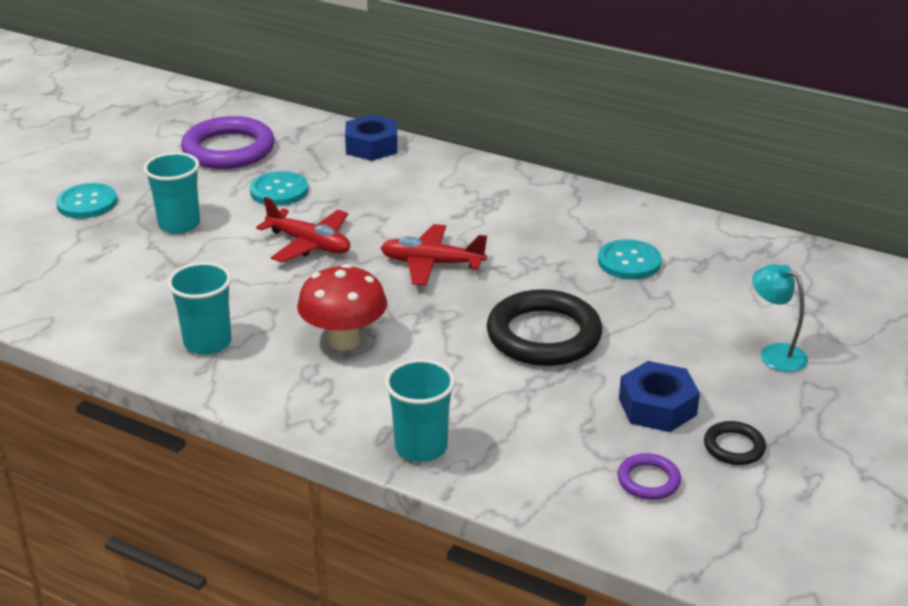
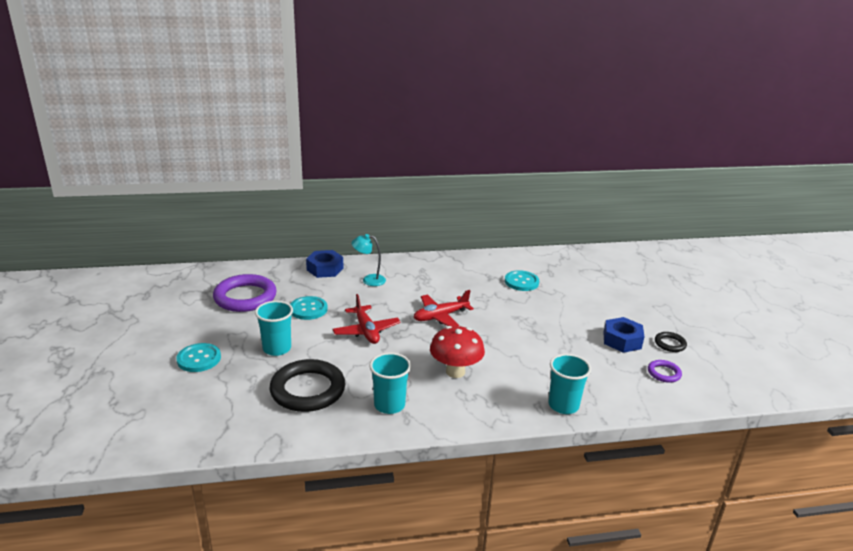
camera: 40 degrees left, 5 degrees down
(309, 244) = (366, 331): red plane -> red plane turned 75 degrees clockwise
(543, 335) = (536, 329): black ring -> black ring (308, 390)
(774, 353) = (628, 299): turquoise lamp -> turquoise lamp (369, 280)

